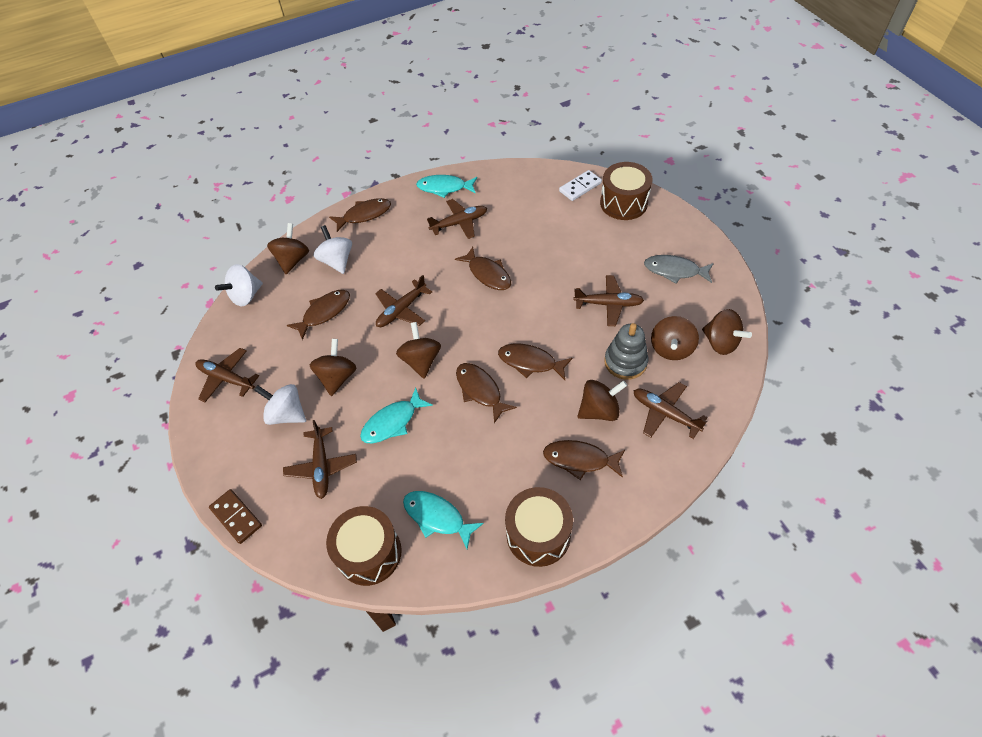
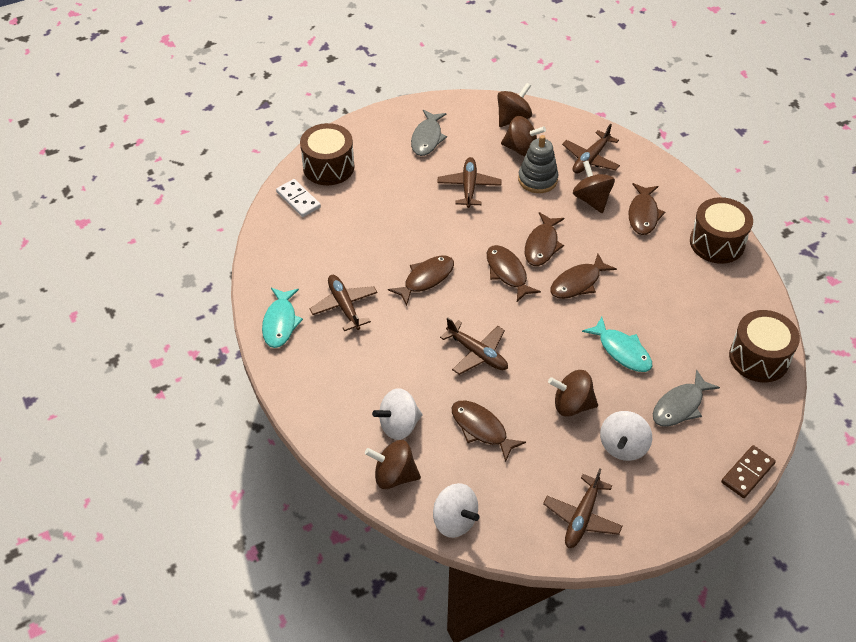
camera: 95 degrees left, 5 degrees down
(321, 466) = (680, 406): brown plane -> grey fish
(364, 215) = (319, 404): brown fish -> brown fish (507, 273)
(421, 360) = (545, 332): brown spinning top -> none
(437, 517) = (715, 310): turquoise fish -> none

